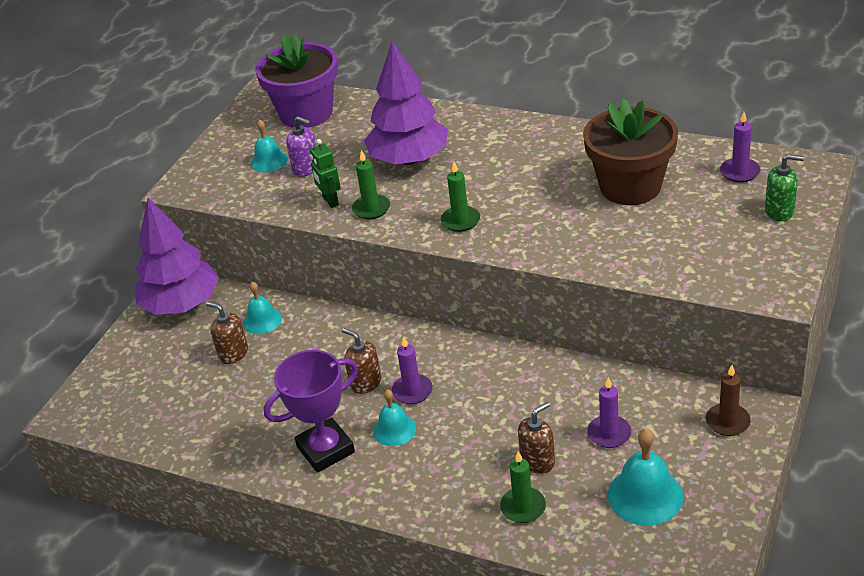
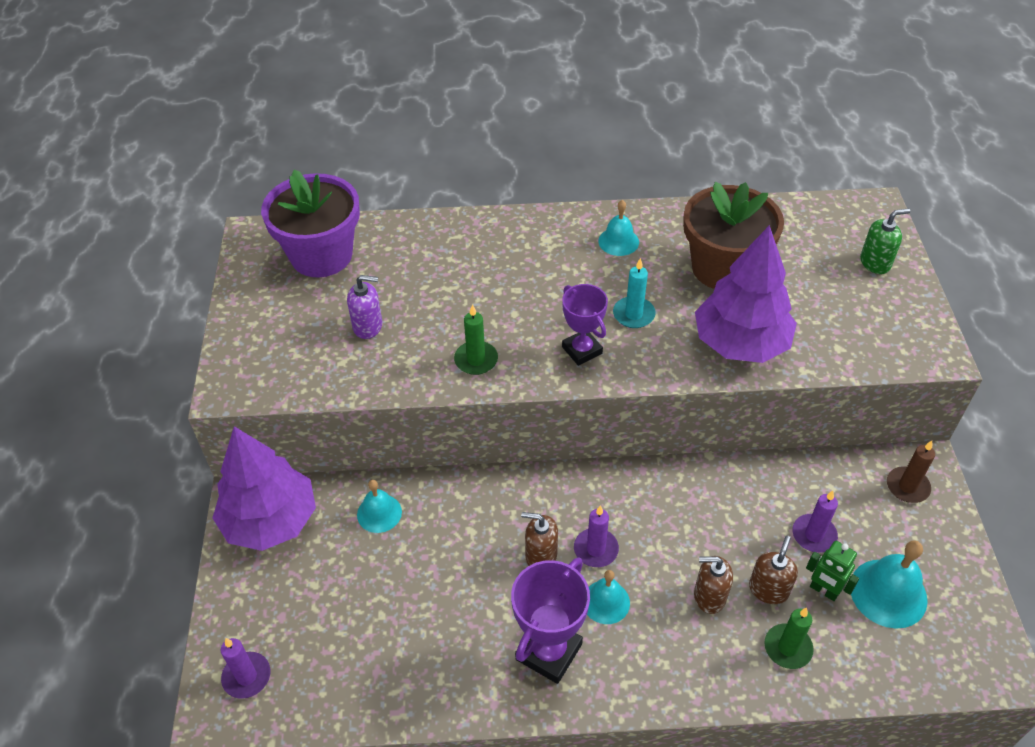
camera: 30 degrees left, 10 degrees up
(233, 353) = (371, 565): brown soap dispenser -> brown soap dispenser (709, 596)
(269, 161) = (317, 327): turquoise bell -> turquoise bell (618, 241)
(330, 201) = (423, 362): green robot -> green robot (823, 590)
(409, 159) = (477, 288): purple tree -> purple tree (740, 343)
(460, 221) = (582, 350): green candle -> purple trophy
(523, 204) = (633, 314): none -> turquoise candle
(739, 172) = (811, 228): purple candle -> purple candle (247, 676)

